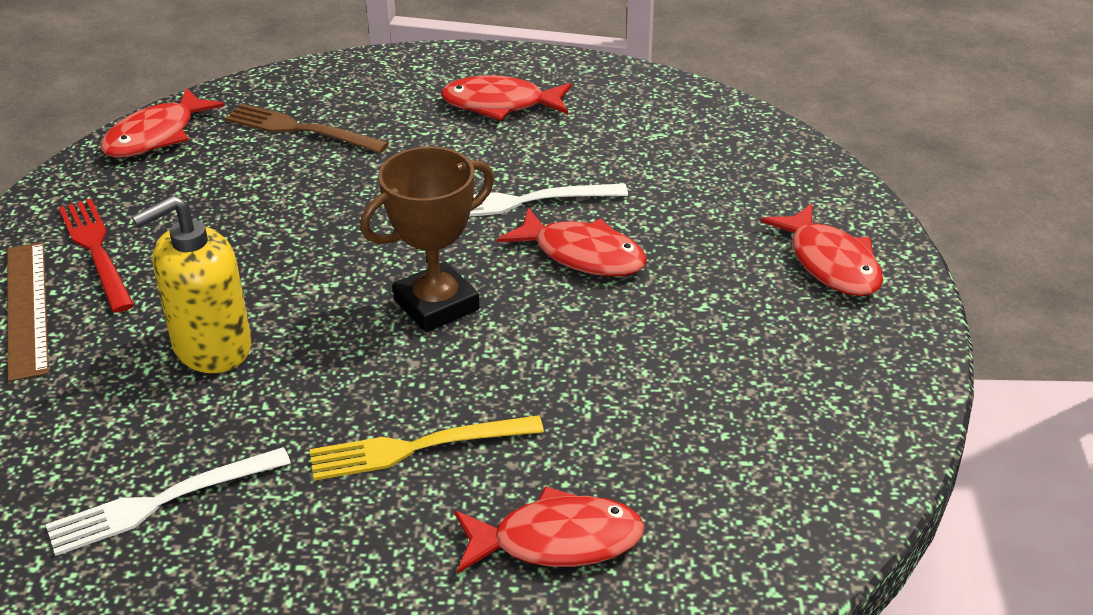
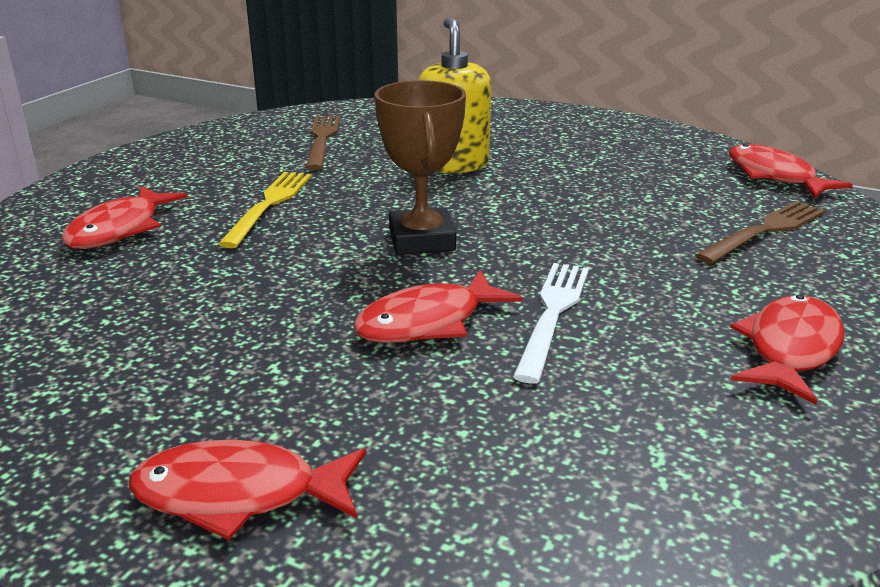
camera: 115 degrees right, 10 degrees down
(26, 308) = (549, 125): brown ruler -> none
(96, 250) = (605, 145): red fork -> none
(161, 502) = (322, 139): white fork -> brown fork

